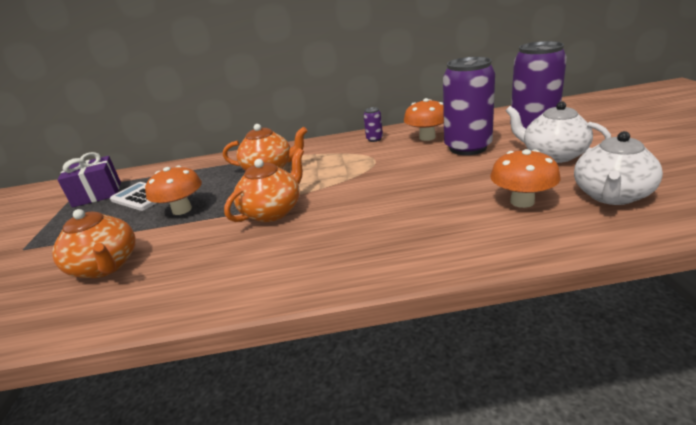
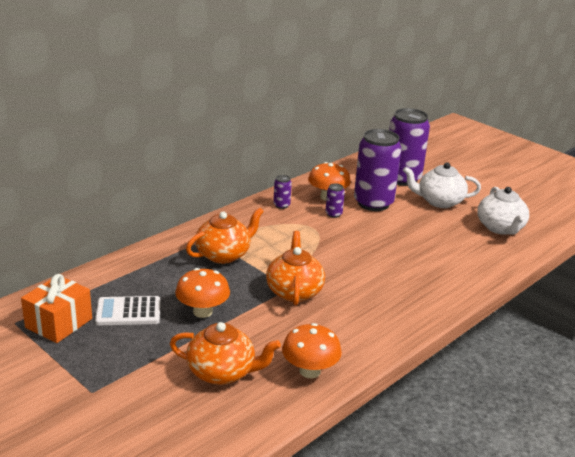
camera: 45 degrees left, 0 degrees up
(97, 194) = (58, 323): purple gift -> orange gift
(411, 152) = (333, 214): none -> purple can
(522, 201) = (458, 243): orange mushroom -> orange mushroom (310, 371)

